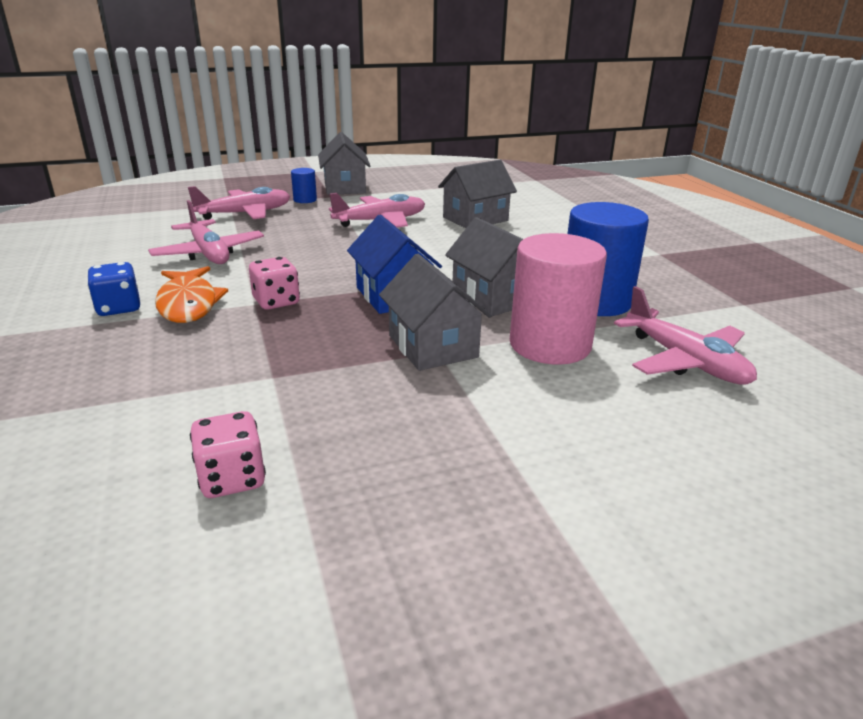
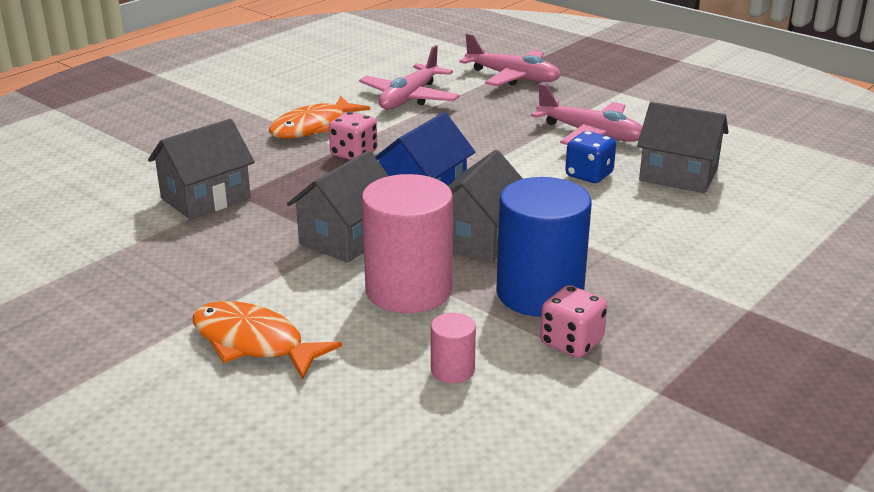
camera: 60 degrees right, 0 degrees up
(119, 308) = (281, 109): blue dice -> blue dice (589, 175)
(232, 479) = (111, 226): pink dice -> pink dice (571, 343)
(305, 200) = (589, 85): blue cylinder -> none
(345, 187) = (657, 88): grey house -> grey house (206, 198)
(586, 441) = (254, 343): none -> orange fish
(685, 361) = (452, 370): pink plane -> pink cylinder

